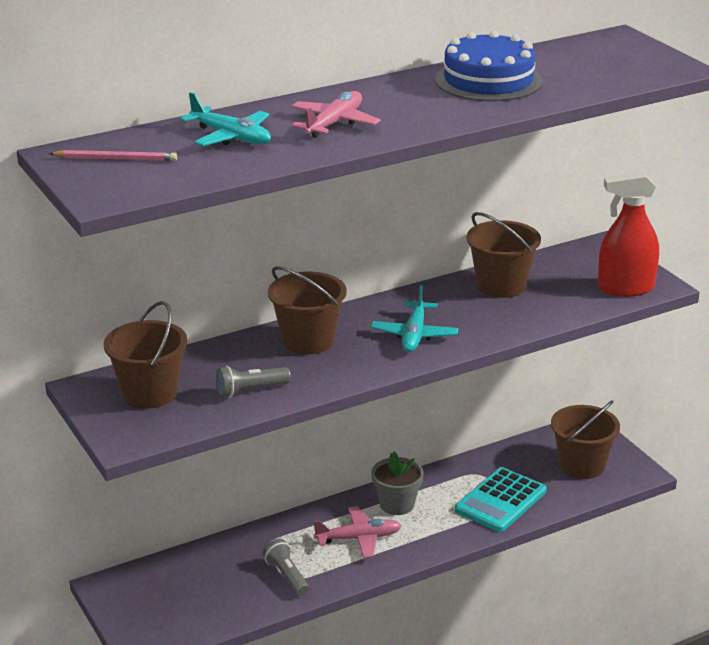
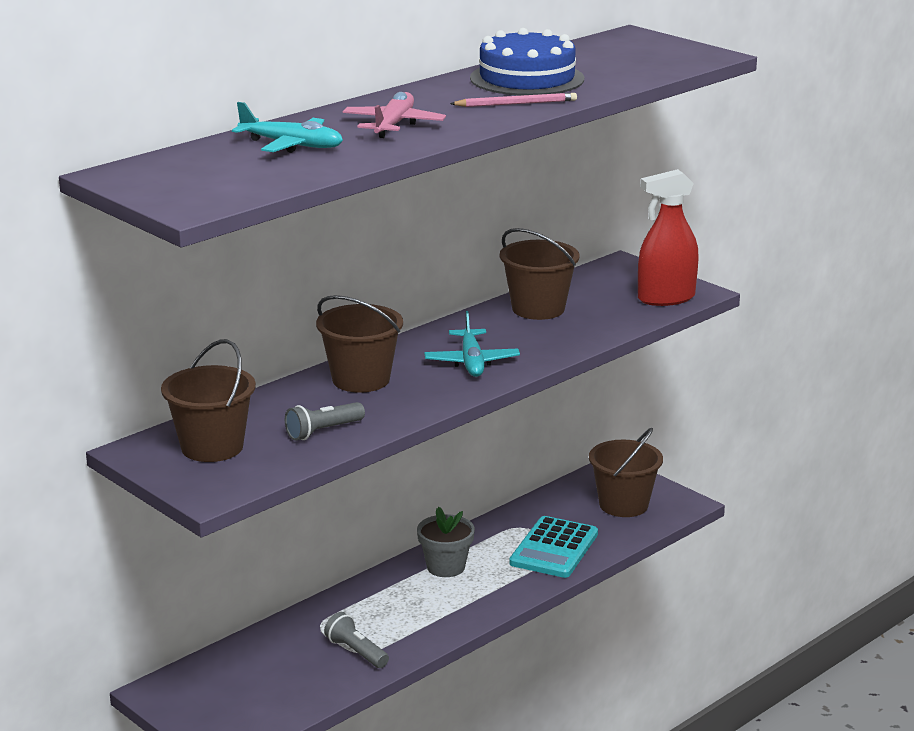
camera: 15 degrees left, 5 degrees down
(116, 159) = (179, 173): pink pencil -> pink pencil (516, 104)
(359, 538) = (419, 605): pink plane -> none

